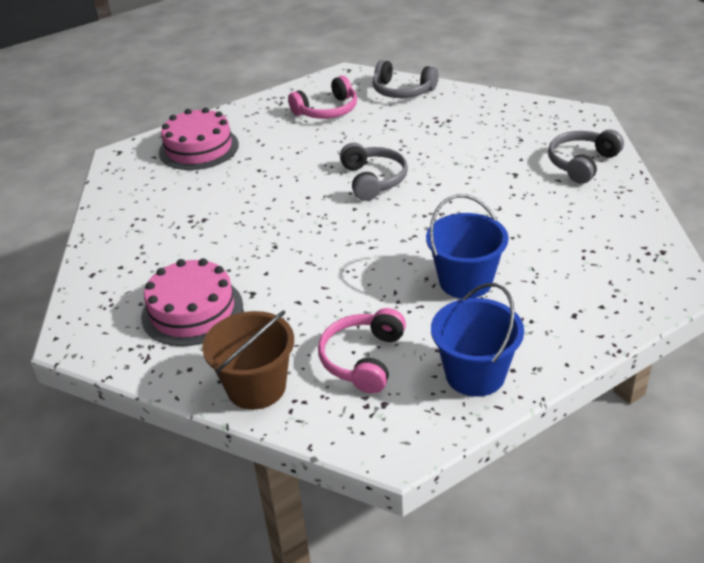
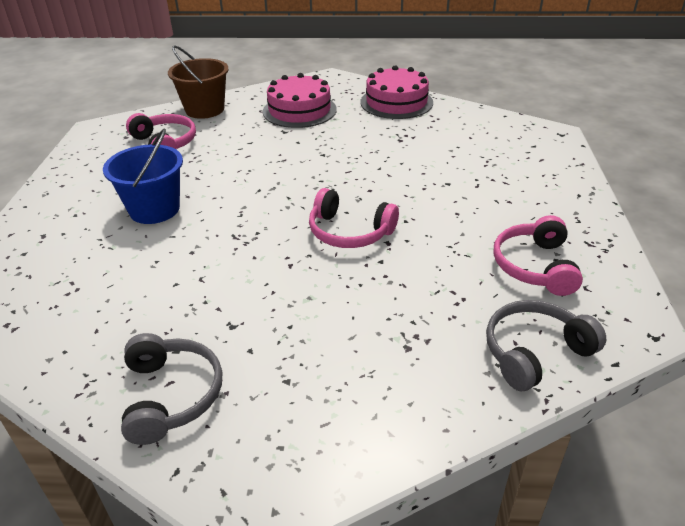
camera: 125 degrees right, 0 degrees up
(199, 148) = (526, 168): pink cake -> pink cake (396, 102)
(373, 180) = (349, 232): grey headphones -> pink headphones
(475, 375) = (85, 171): blue bucket -> none

